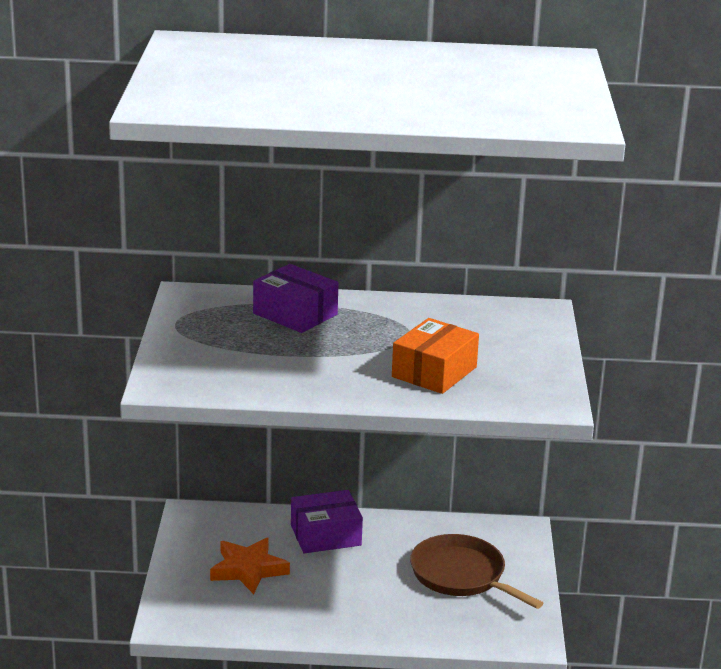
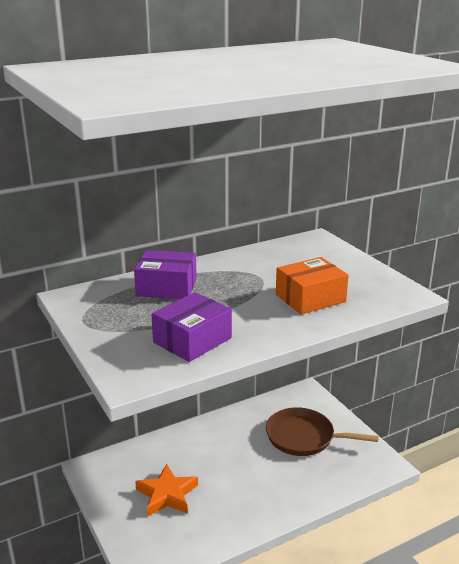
camera: 30 degrees left, 0 degrees up
(325, 535) = (195, 444): purple box -> purple box (192, 340)
(434, 372) = (310, 298): orange box -> orange box turned 60 degrees clockwise

